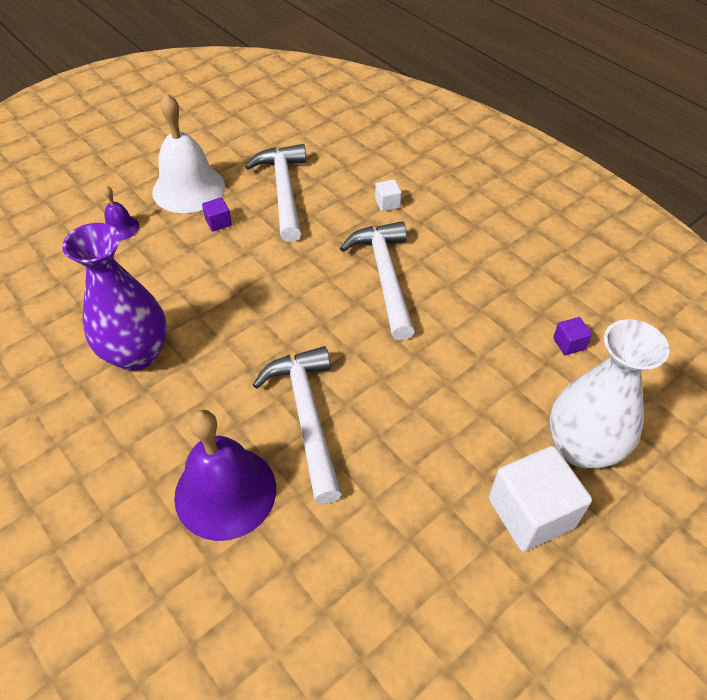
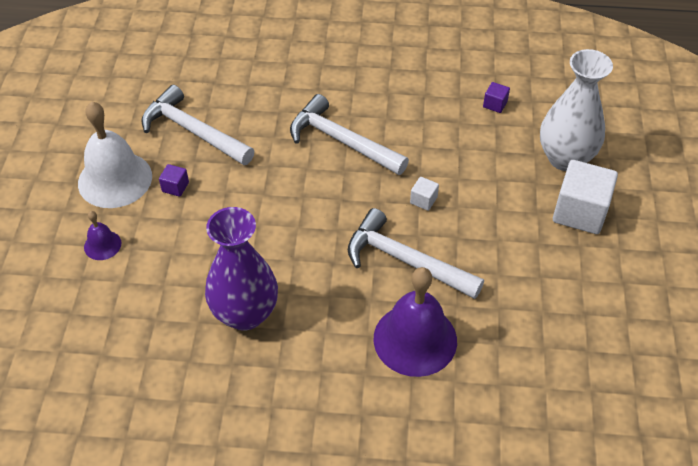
camera: 45 degrees left, 0 degrees up
(387, 203) = (280, 90): white cube -> white cube (423, 200)

